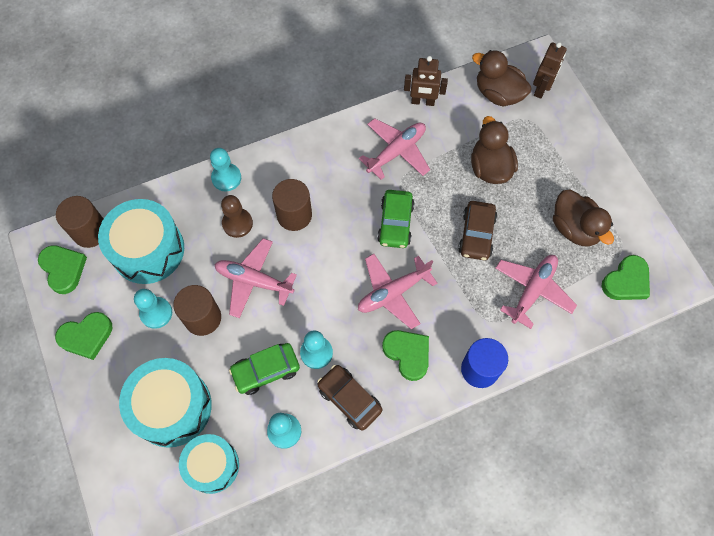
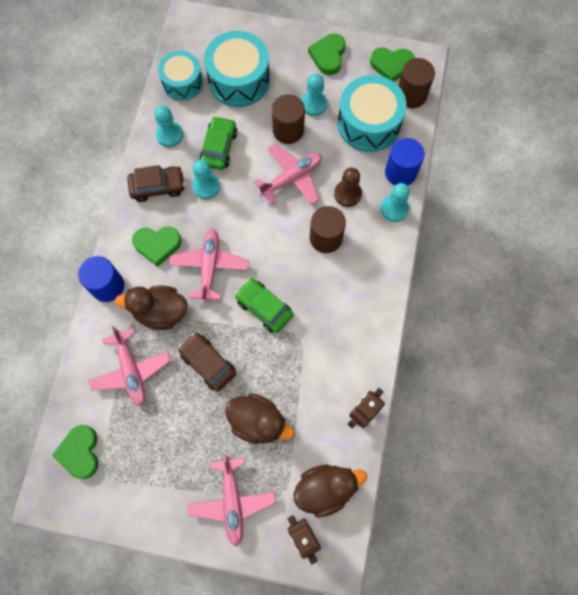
camera: 125 degrees right, 5 degrees up
(185, 193) = (400, 172): none -> blue cylinder
(396, 152) = (328, 354): pink plane -> pink plane (232, 501)
(574, 228) = (153, 448): brown duck -> brown duck (160, 312)

